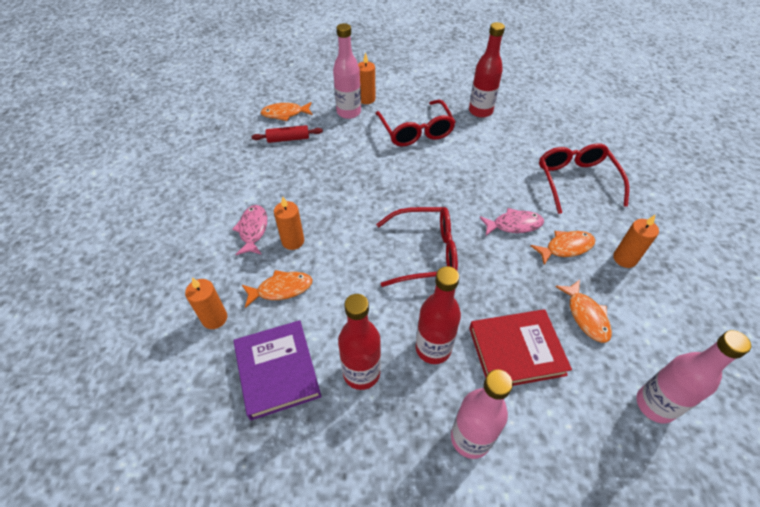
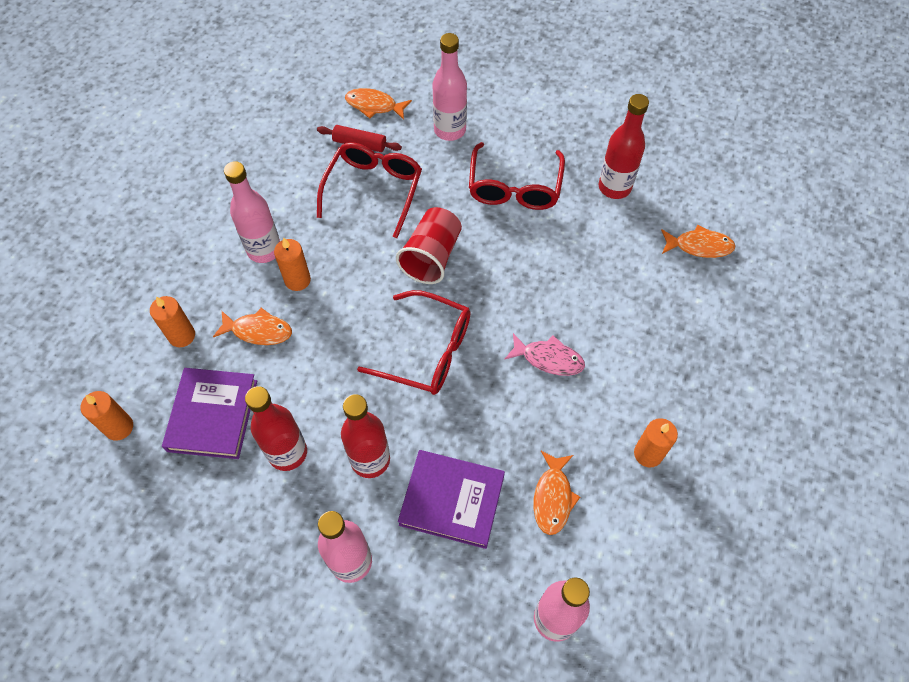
camera: 25 degrees right, 10 degrees up
(253, 230) = (264, 250): pink fish -> pink bottle
(366, 99) = (482, 118): orange candle -> orange candle (119, 427)
(387, 190) = (431, 257): none -> red cup
(516, 351) = (452, 500): red book -> purple book
(566, 247) = (589, 411): orange fish -> orange fish (699, 246)
(576, 181) = (665, 332): red glasses -> red glasses (373, 190)

